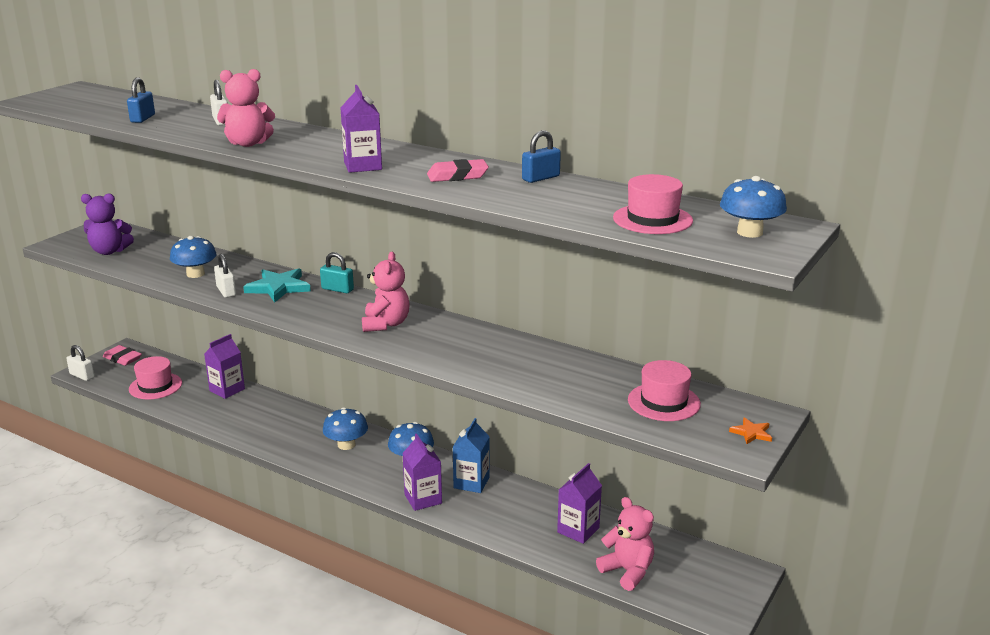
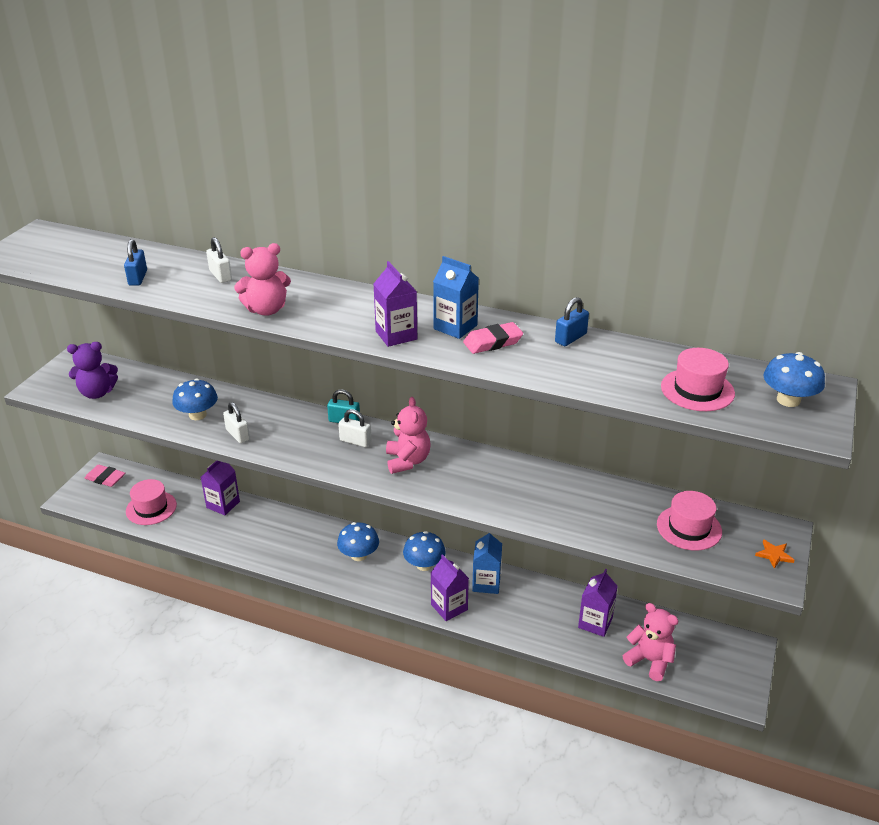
camera: 10 degrees left, 10 degrees up
(82, 376) = (72, 504): white padlock -> white padlock (355, 441)
(278, 287) = (286, 424): turquoise star -> none
(426, 164) = (455, 327): none -> blue carton

